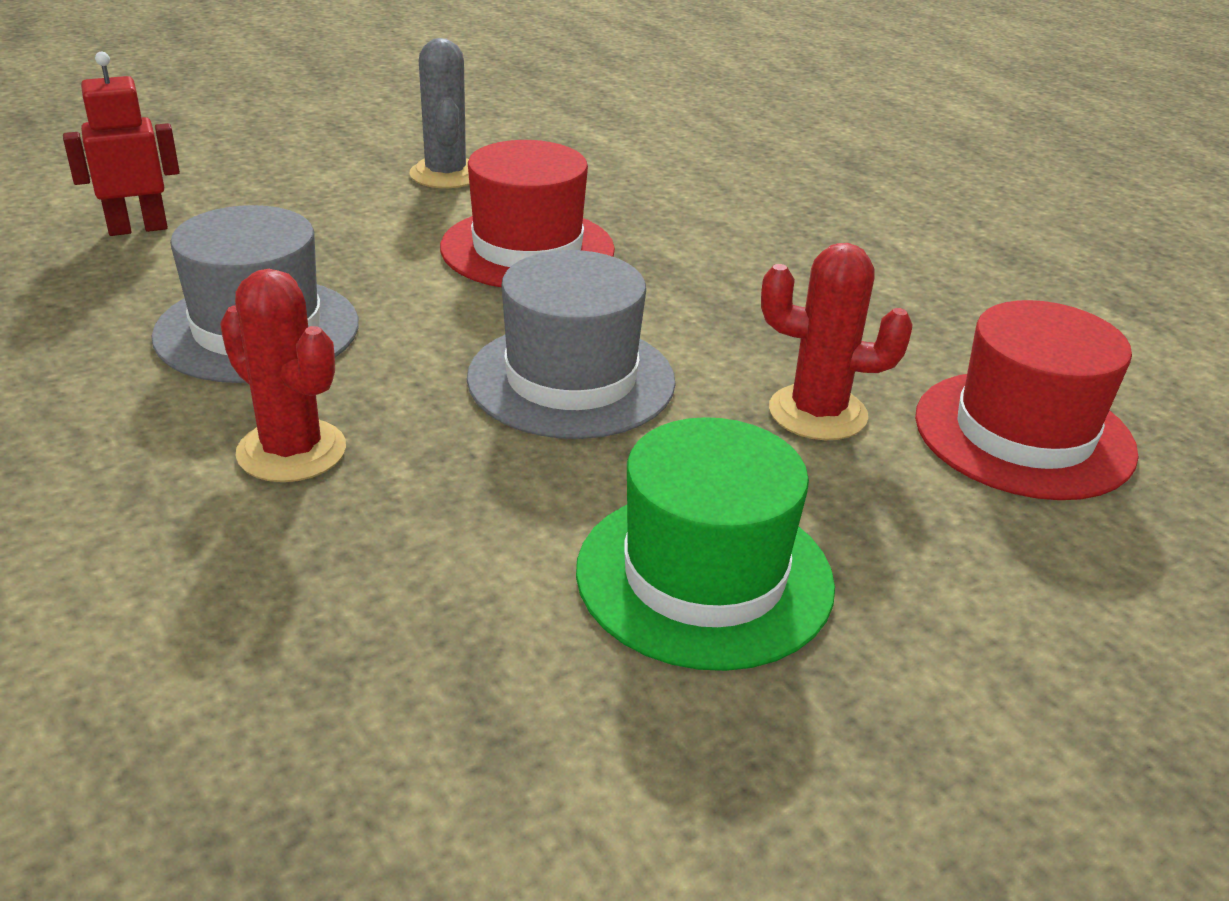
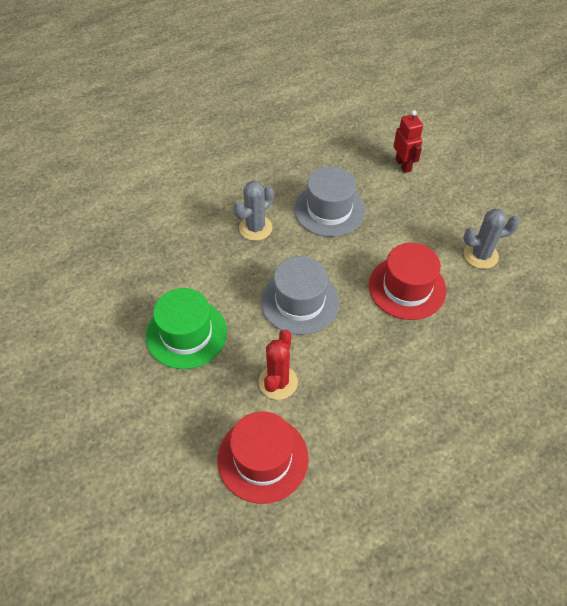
camera: 95 degrees right, 20 degrees up
(291, 451) = (255, 228): red cactus -> grey cactus

